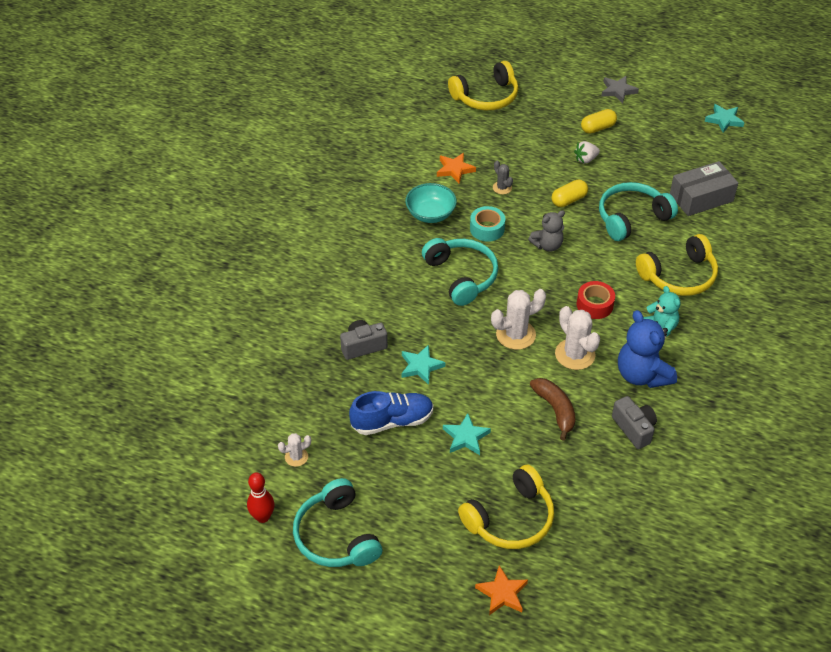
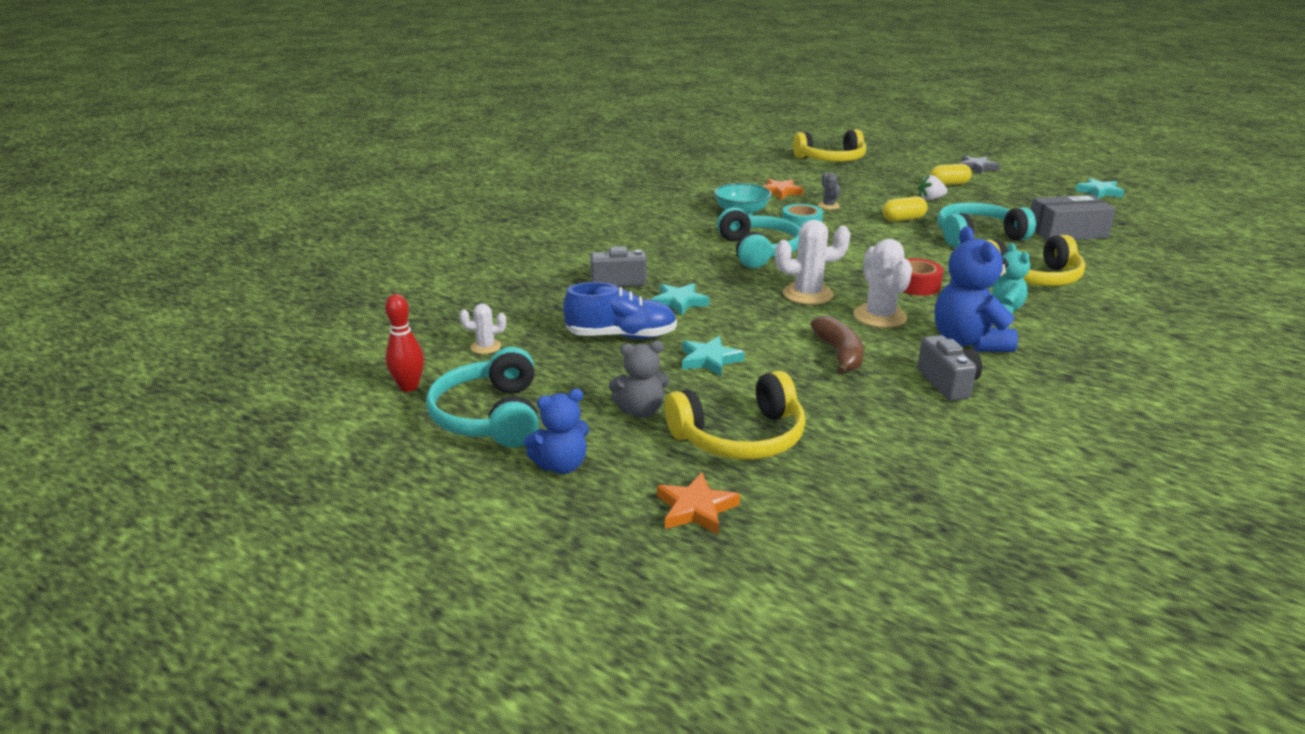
camera: 15 degrees right, 20 degrees down
(405, 574) = (561, 465): none -> blue teddy bear
(547, 245) = (869, 242): grey teddy bear -> grey teddy bear (640, 411)

